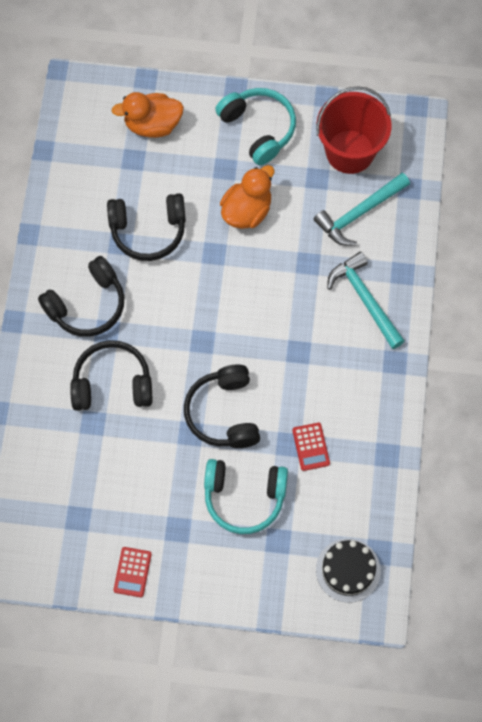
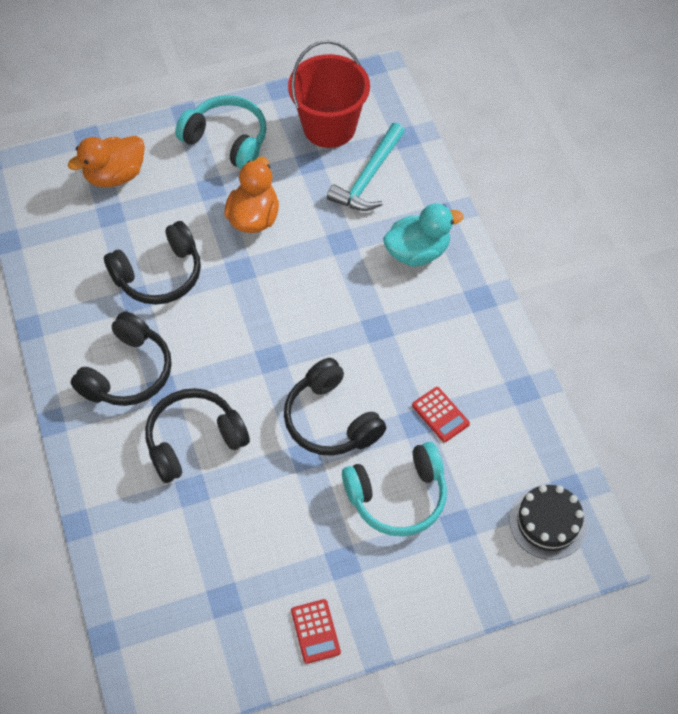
camera: 25 degrees left, 10 degrees down
(365, 299) = (417, 252): turquoise hammer -> turquoise duck

